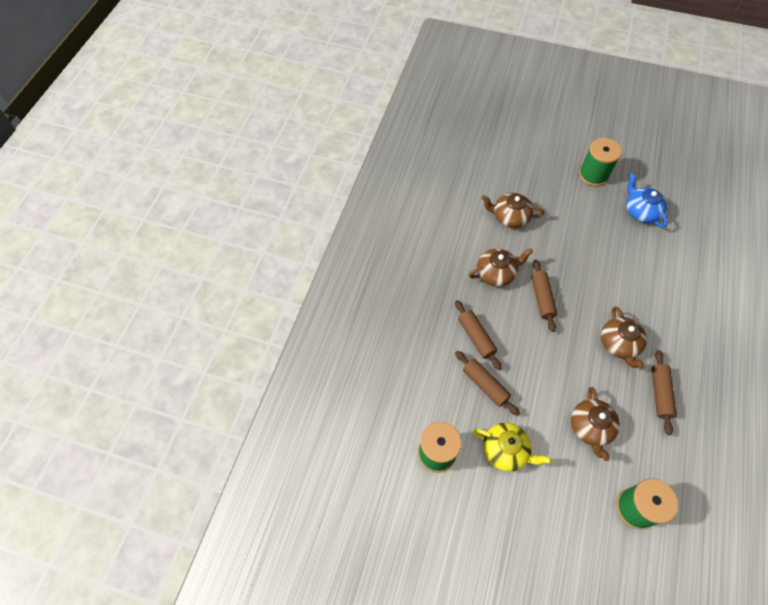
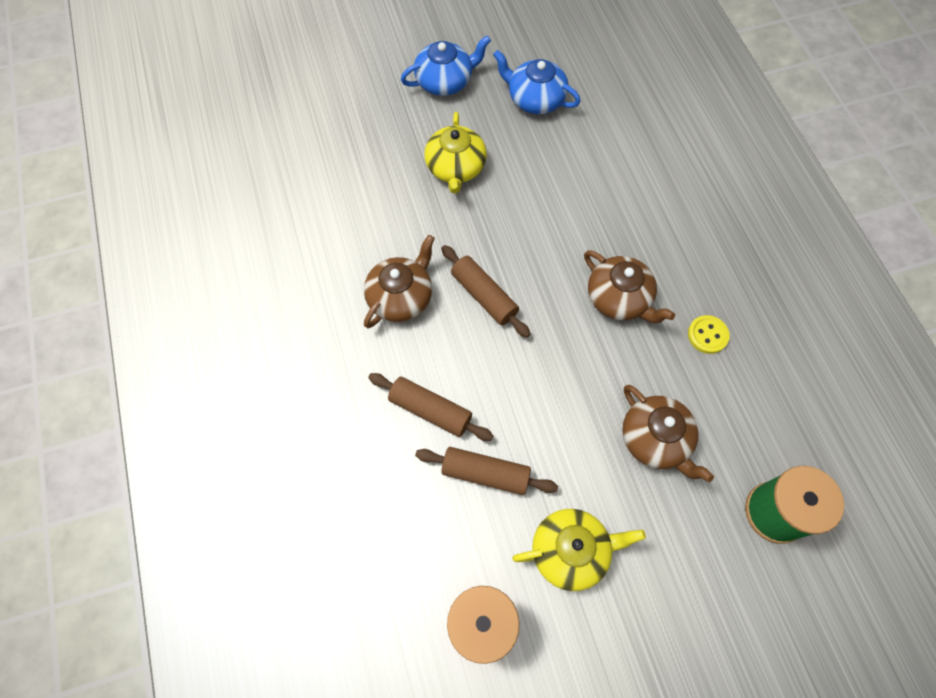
camera: 35 degrees left, 5 degrees up
(510, 217) = (370, 203): brown teapot -> none
(569, 224) = (455, 168): none -> yellow teapot
(593, 175) = (445, 81): green spool -> blue teapot
(660, 394) = (707, 335): brown rolling pin -> yellow button

